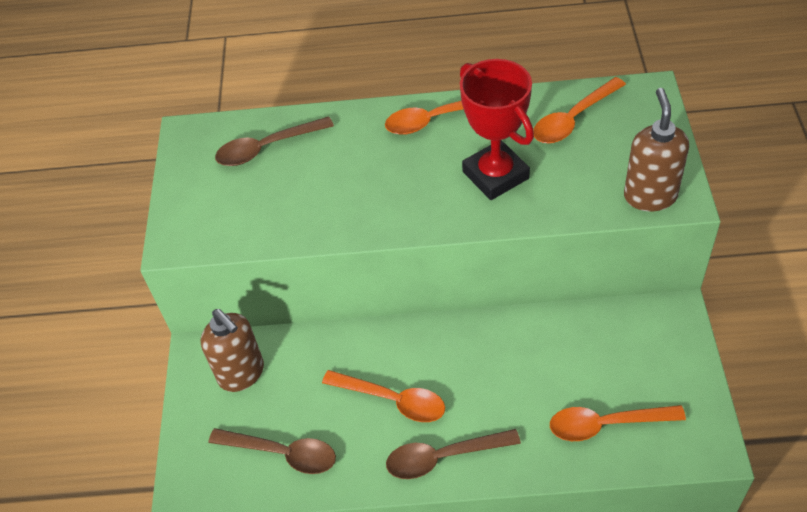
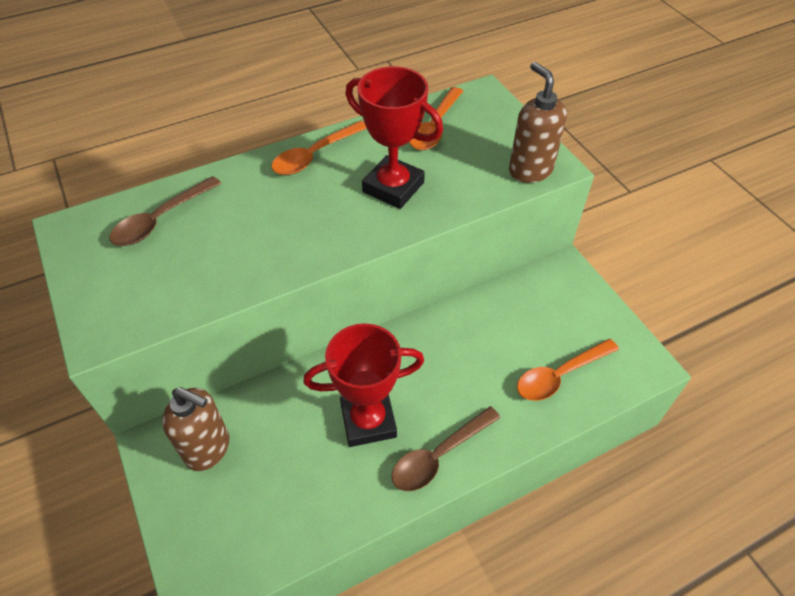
camera: 30 degrees left, 0 degrees up
(282, 453) = (284, 511): brown spoon -> none
(392, 400) = (368, 420): orange spoon -> red trophy

